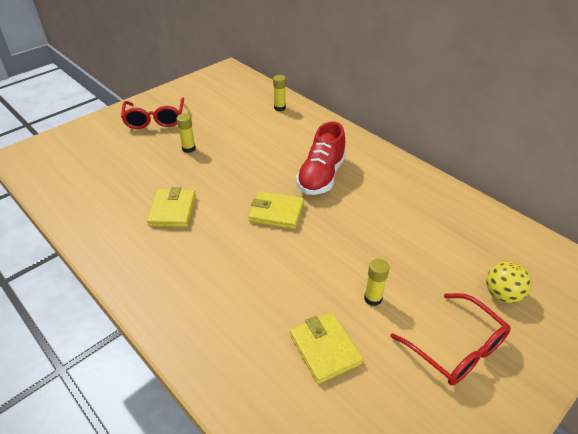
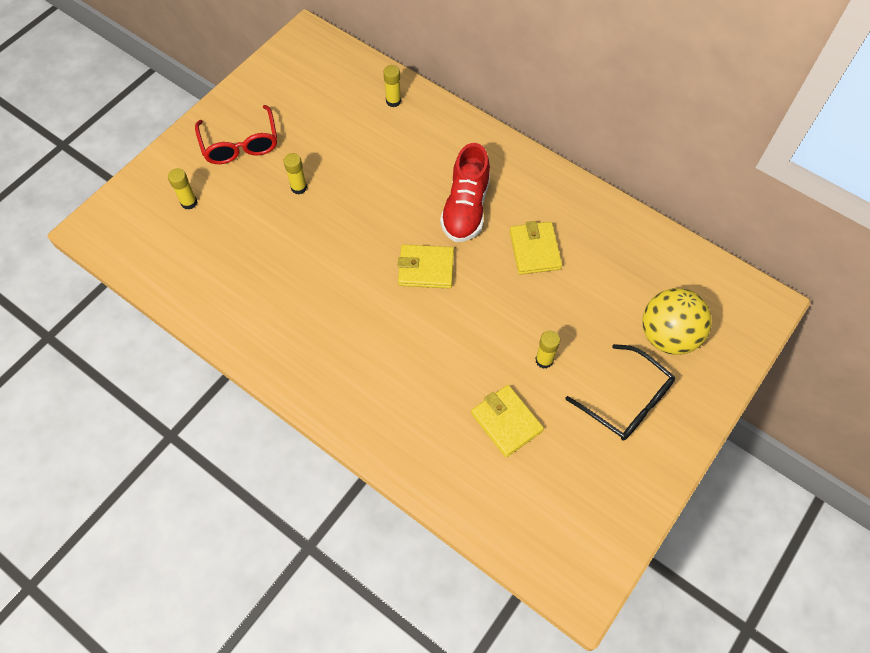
camera: 10 degrees left, 20 degrees up
(100, 148) = (189, 202): none -> yellow glue stick
(172, 210) = (310, 283): yellow wallet -> yellow wallet (535, 250)
(457, 349) = (627, 401): red glasses -> black glasses
(502, 294) = (668, 335): yellow ball -> yellow ball, size x1.62

